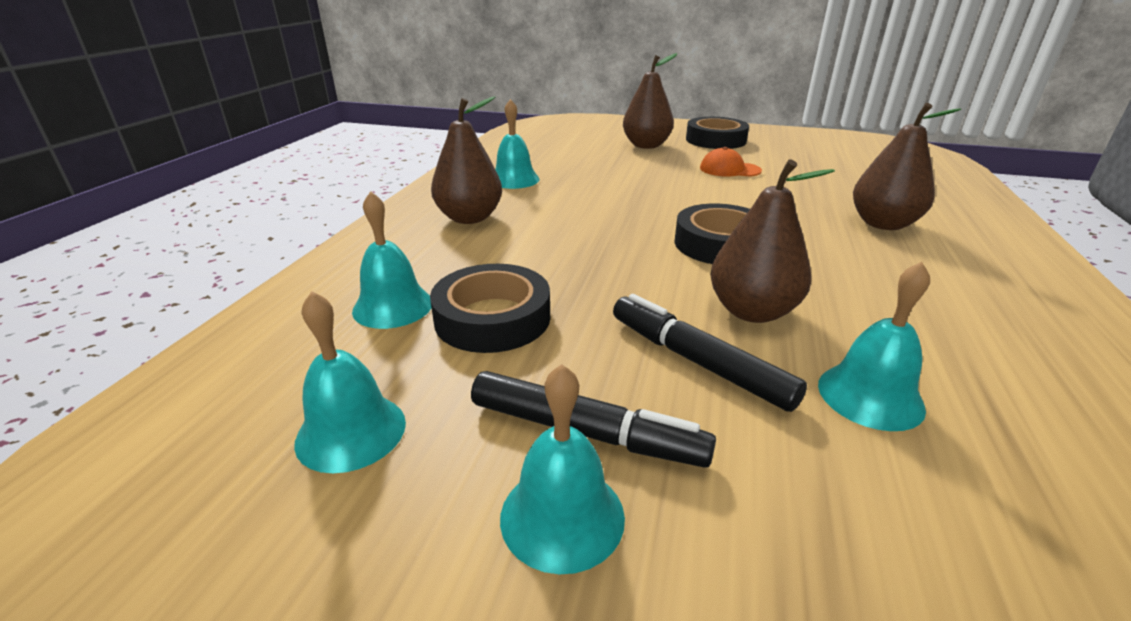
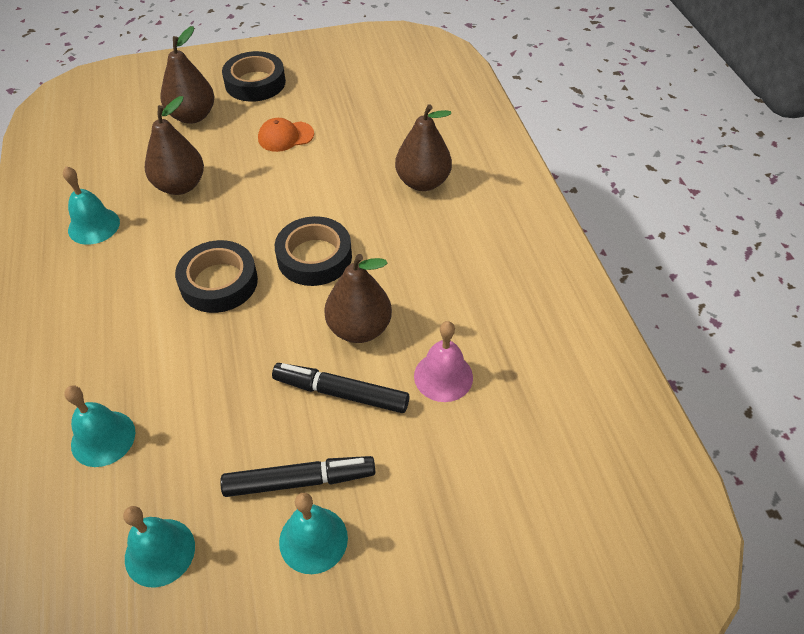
camera: 30 degrees left, 20 degrees up
(469, 218) = (90, 304): brown pear -> brown pear (180, 186)
(492, 318) = (187, 415): black tape -> black tape (219, 282)
(870, 396) = (443, 376): turquoise bell -> pink bell

